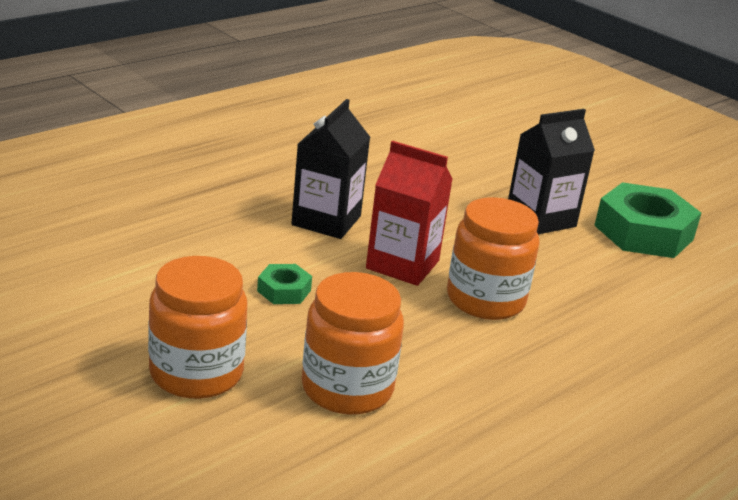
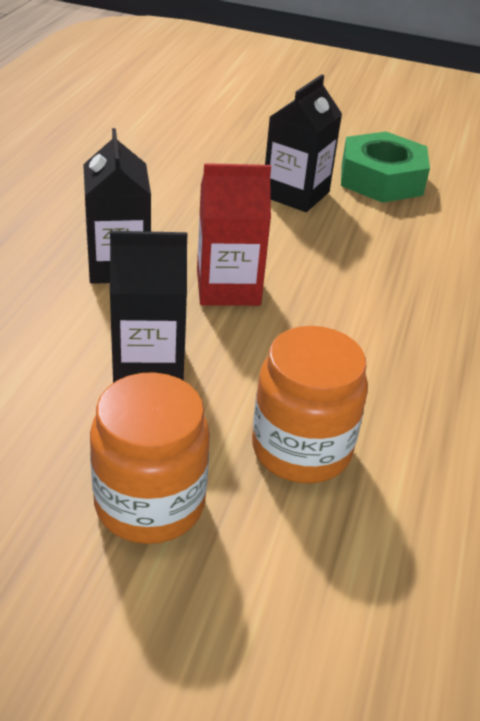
camera: 30 degrees left, 10 degrees up
(284, 290) = (148, 363): green nut -> black carton
(485, 300) = (327, 296): orange jar -> none

